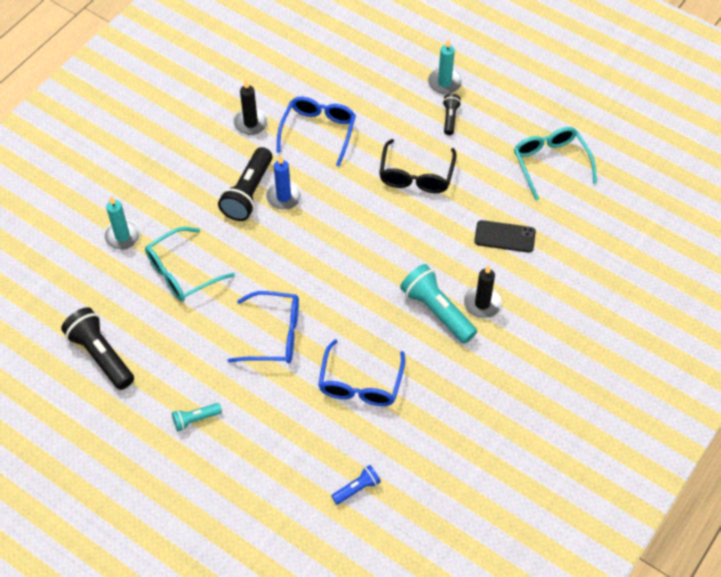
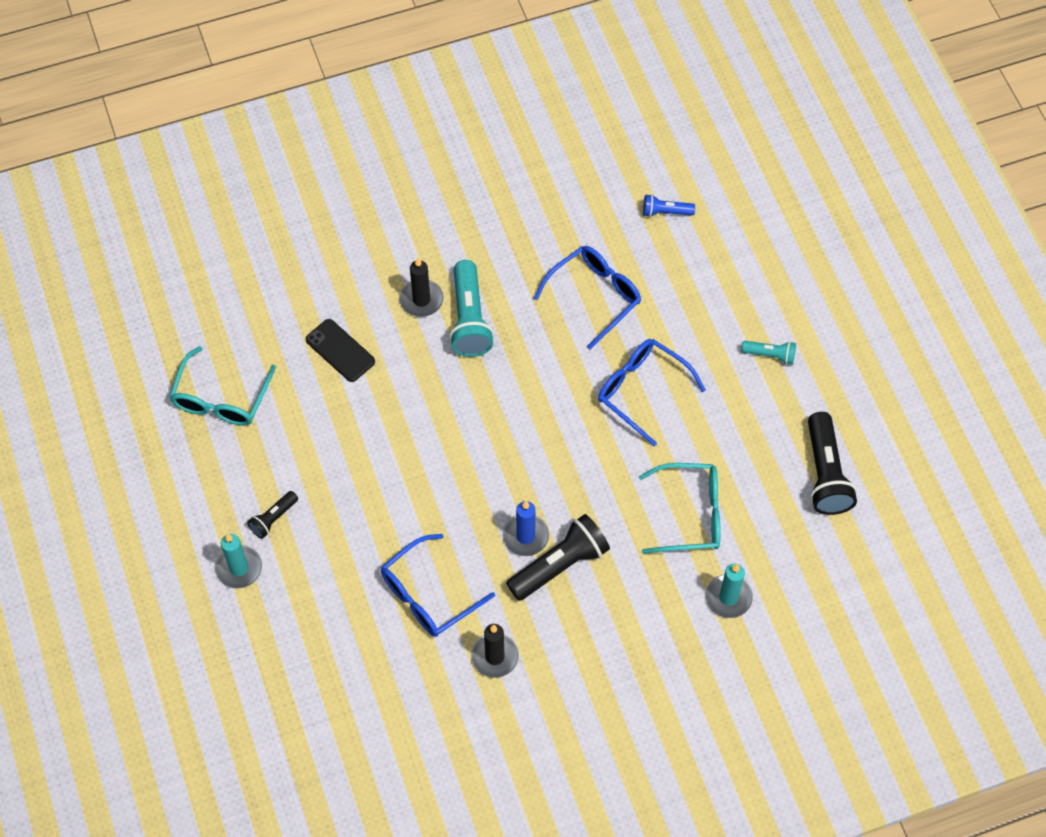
camera: 145 degrees left, 5 degrees up
(416, 175) = (368, 472): black glasses -> none

